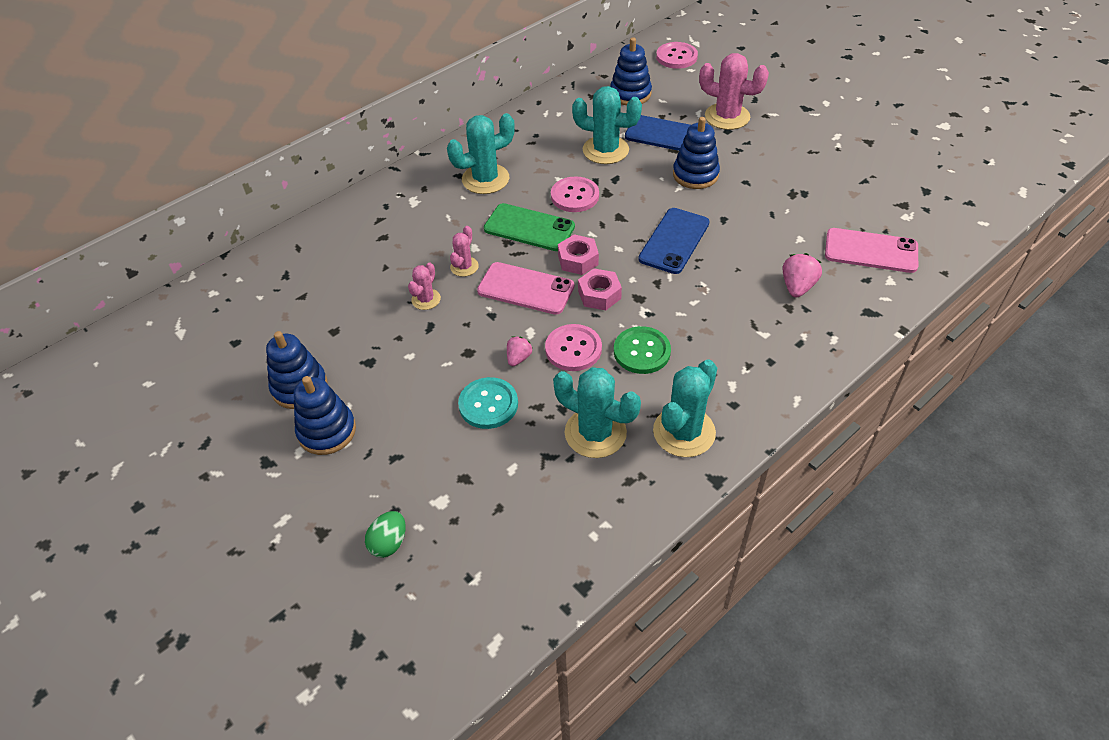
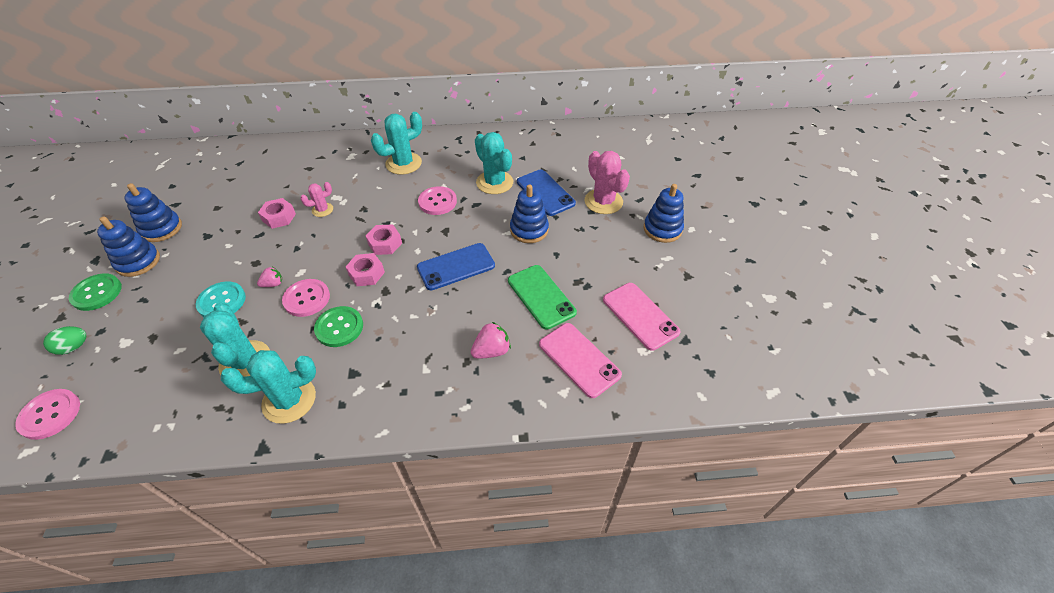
camera: 35 degrees right, 0 degrees up
(327, 486) = (97, 293): none -> green button
(426, 299) = (279, 217): pink cactus -> pink nut
(485, 179) = (403, 163): turquoise cactus -> turquoise cactus turned 45 degrees counterclockwise
(526, 288) = (334, 243): pink phone -> pink phone (640, 315)
(529, 228) = (386, 207): green phone -> green phone (541, 296)
(630, 94) = (558, 154): blue stacking toy -> blue stacking toy (662, 229)
(676, 57) = (622, 144): pink button -> pink button (50, 414)

